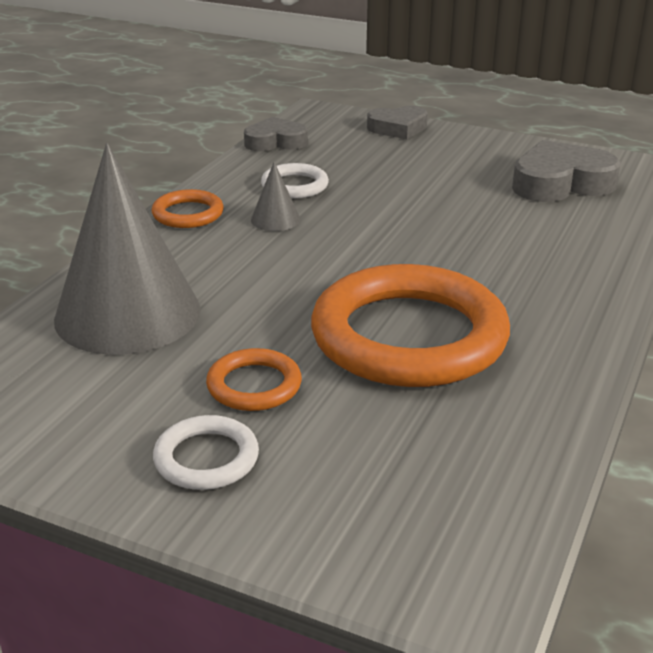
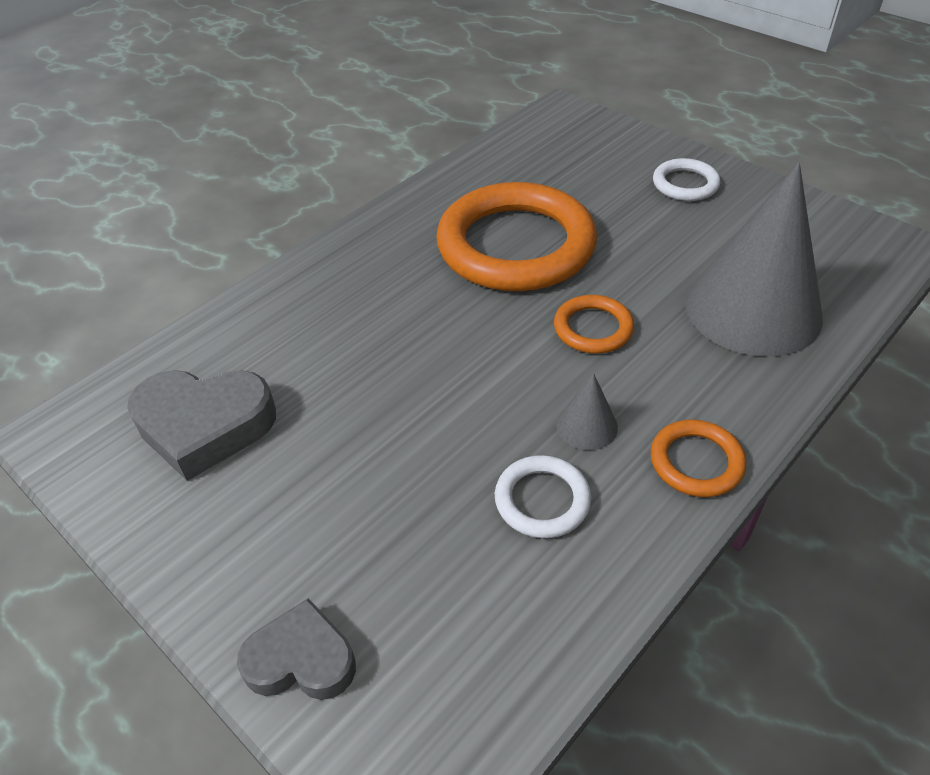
camera: 160 degrees left, 15 degrees up
(254, 385) = (647, 225): orange ring -> orange ring (593, 328)
(275, 142) = (535, 660): grey heart -> none

